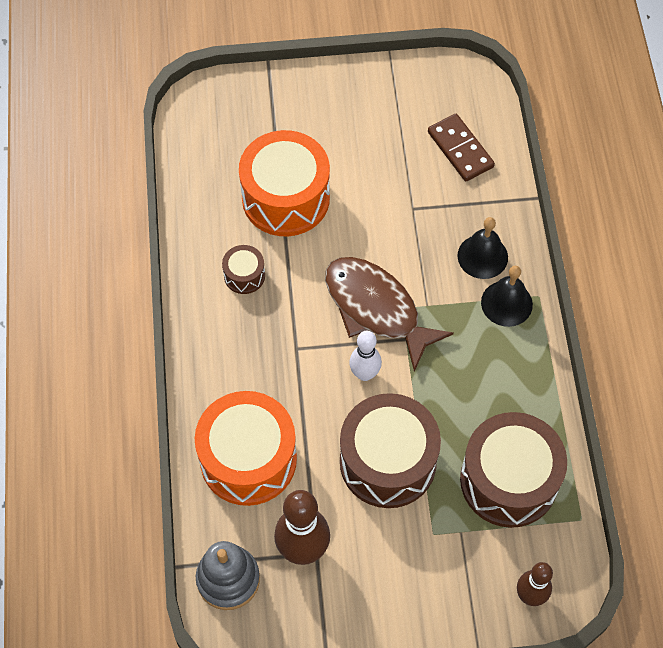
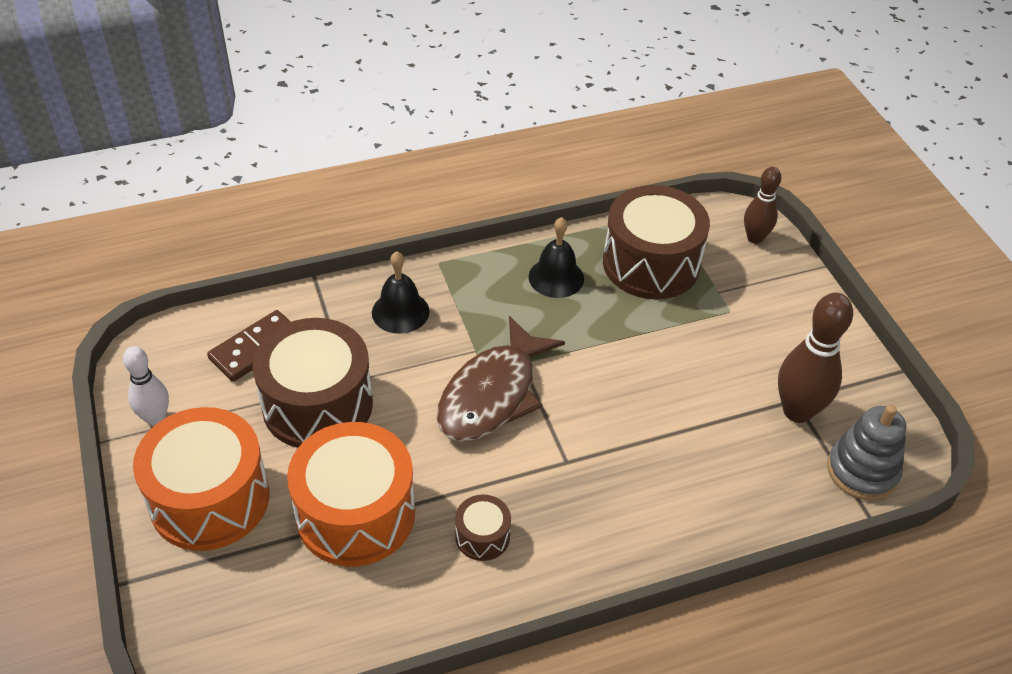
camera: 105 degrees left, 15 degrees down
(248, 459) = (721, 481): orange drum -> orange drum (209, 499)
(364, 374) = (577, 392): white bowling pin -> white bowling pin (155, 418)
(388, 461) = (671, 357): brown drum -> brown drum (317, 404)
(506, 303) = (454, 286): black bell -> black bell (556, 277)

